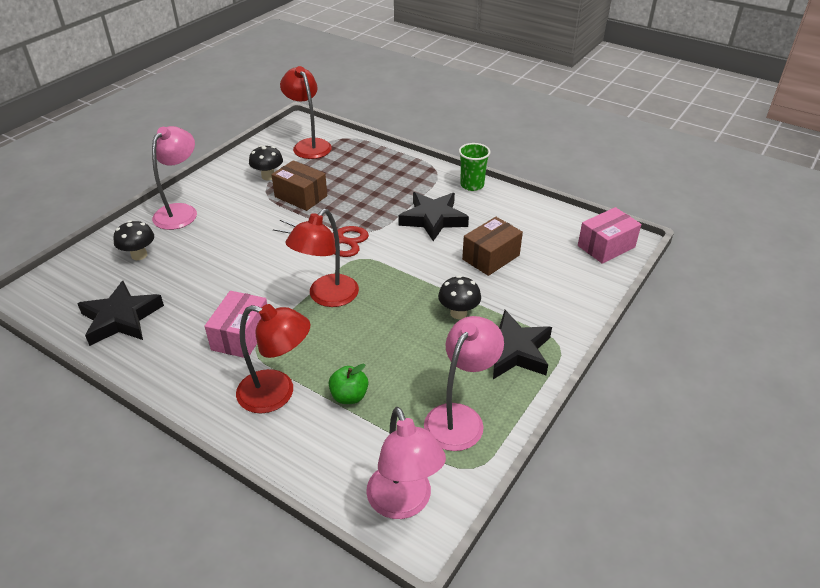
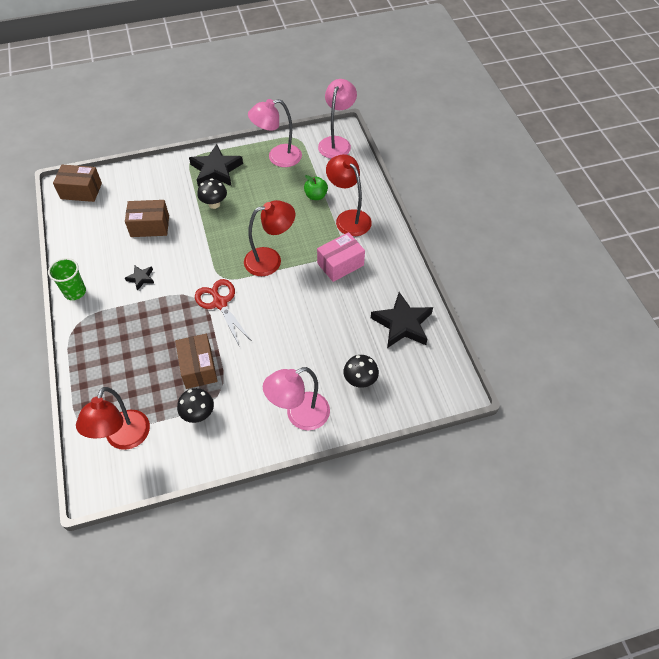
camera: 140 degrees left, 15 degrees up
(433, 219) = (141, 278): black star -> black star, size x0.49
(606, 246) = (81, 191): pink box -> brown box

